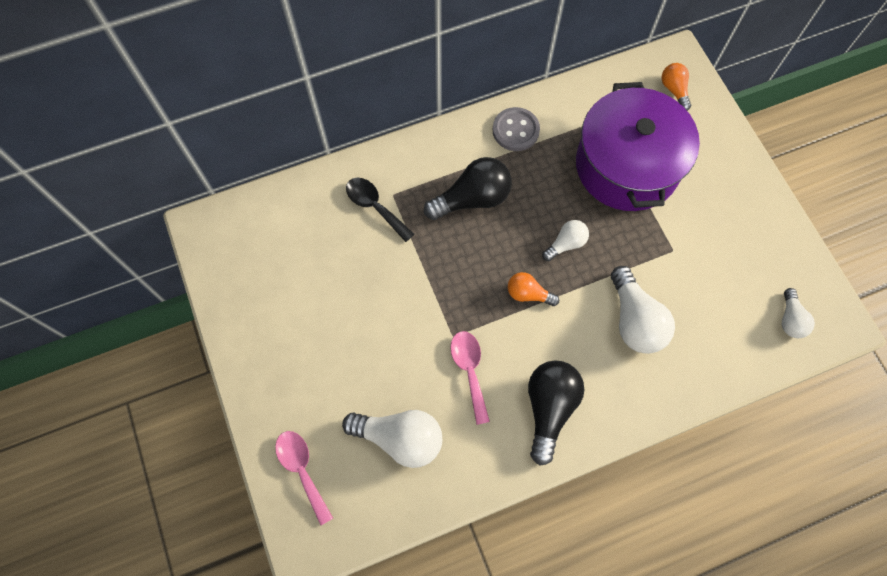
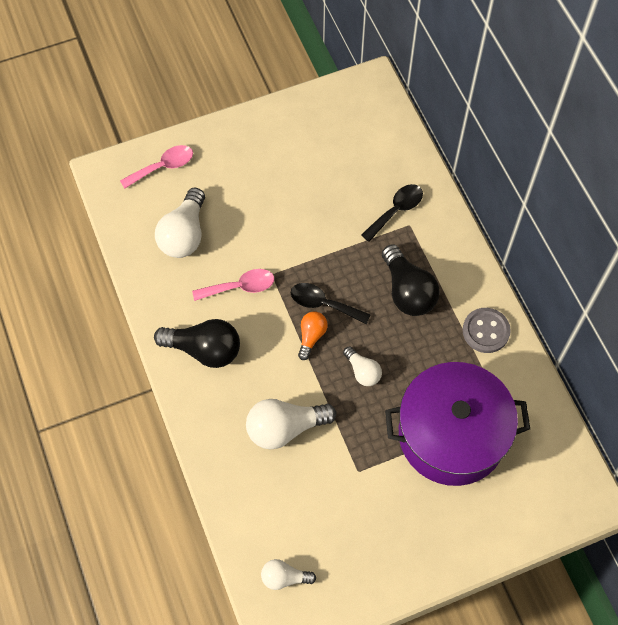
camera: 90 degrees right, 5 degrees down
(489, 281) = (323, 304): none -> black spoon
(674, 90) = (549, 491): orange light bulb -> none

